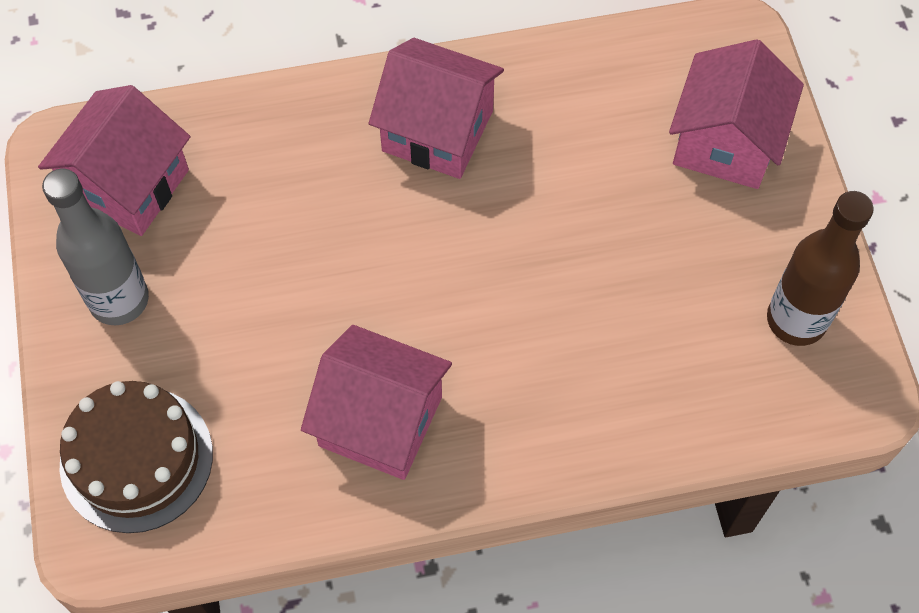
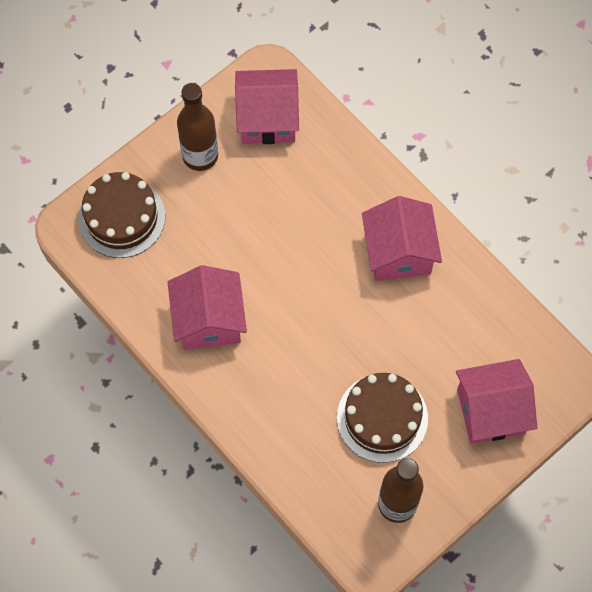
camera: 60 degrees right, 5 degrees up
(119, 300) = (200, 156): grey bottle -> brown bottle
(662, 274) = (382, 418): none -> brown cake

